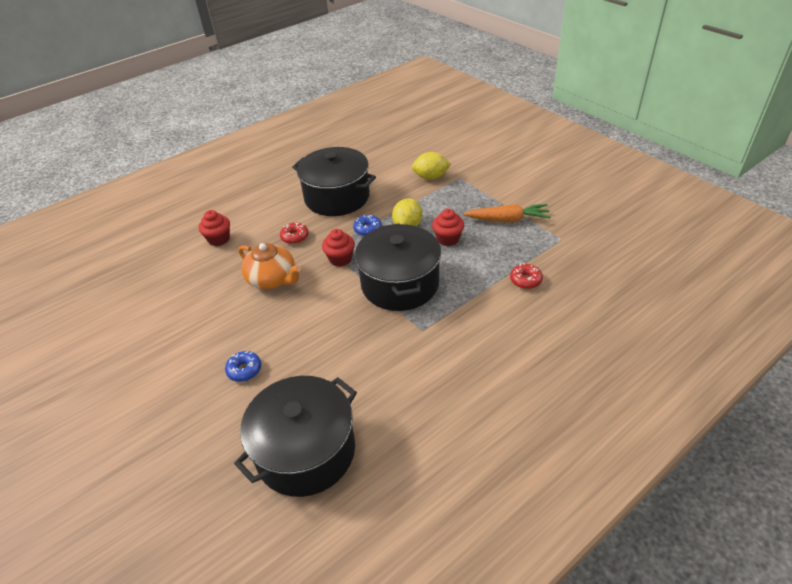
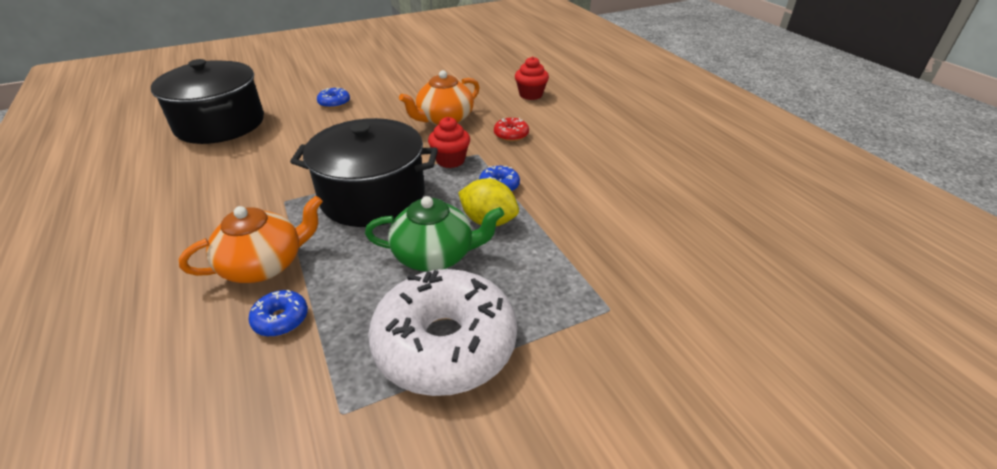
camera: 100 degrees right, 5 degrees down
(337, 197) = (586, 169): black pot -> none
(431, 177) = (620, 270): yellow lemon -> none
(448, 239) = (435, 255): red cupcake -> green teapot
(490, 307) = (264, 265): none -> orange teapot
(508, 220) = (445, 344): orange carrot -> white donut
(525, 280) = (281, 319): red donut -> blue donut

